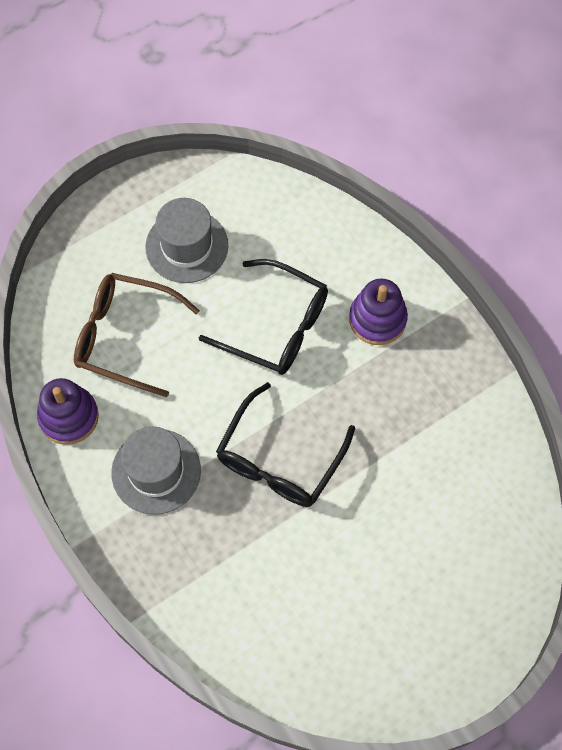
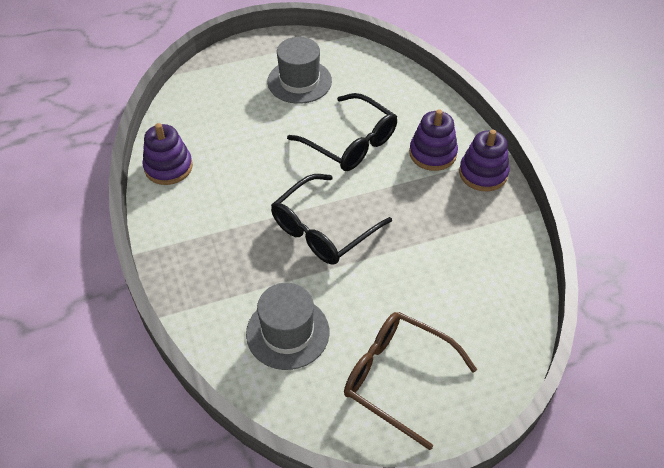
camera: 15 degrees right, 15 degrees down
(125, 337) = (232, 126): brown glasses -> brown glasses (397, 378)
(156, 471) = (220, 216): grey hat -> grey hat (287, 332)
(442, 334) = (483, 173): none -> purple stacking toy

